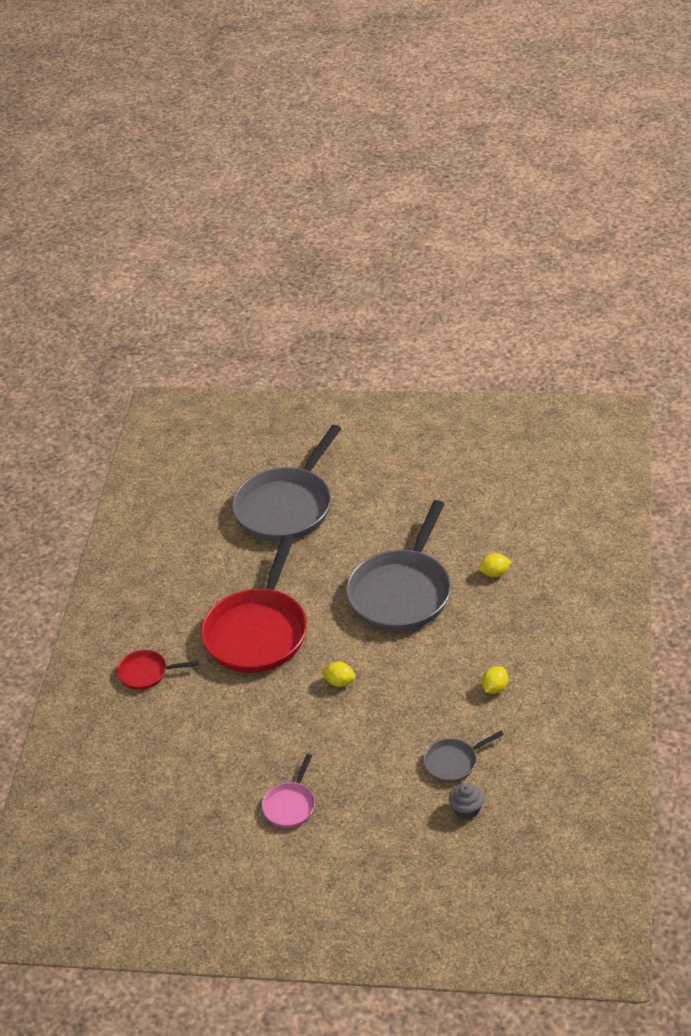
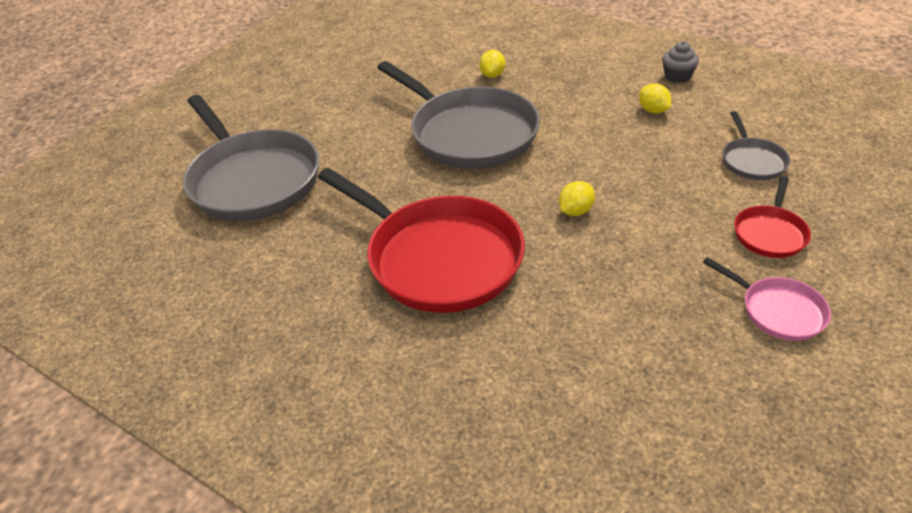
camera: 65 degrees left, 0 degrees up
(146, 673) = (425, 402): red pan -> red pan (770, 233)
(467, 809) = (829, 169): grey cupcake -> grey cupcake (677, 76)

